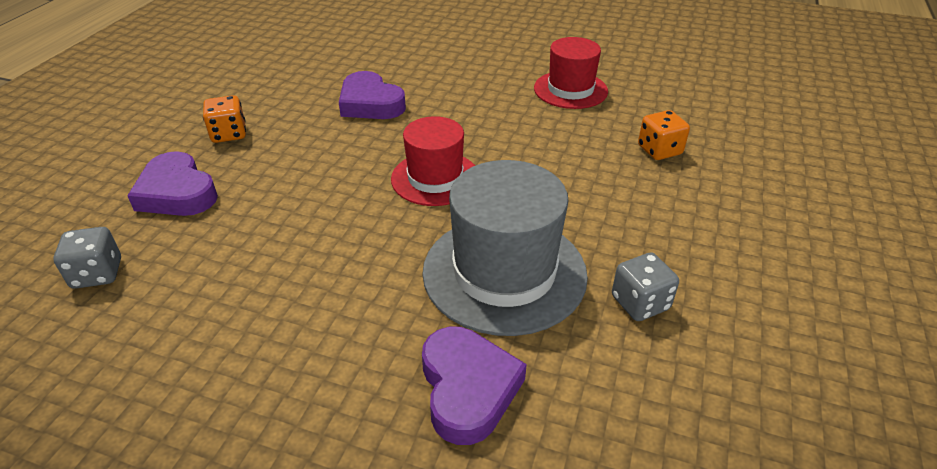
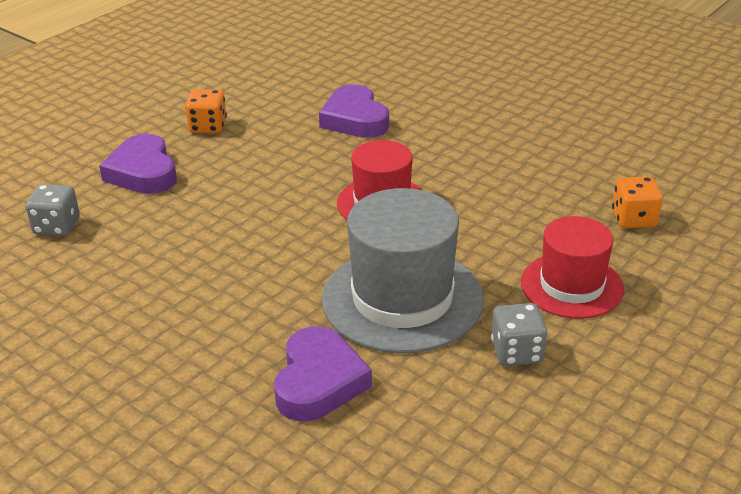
camera: 20 degrees right, 5 degrees down
(570, 90) = (575, 139): red hat -> red hat (571, 285)

